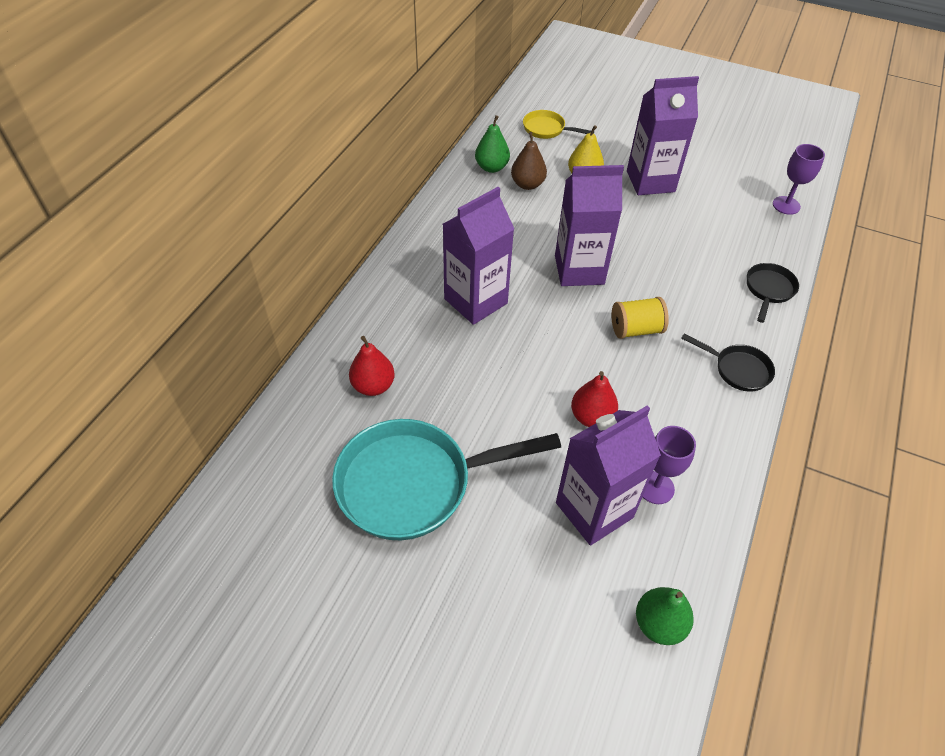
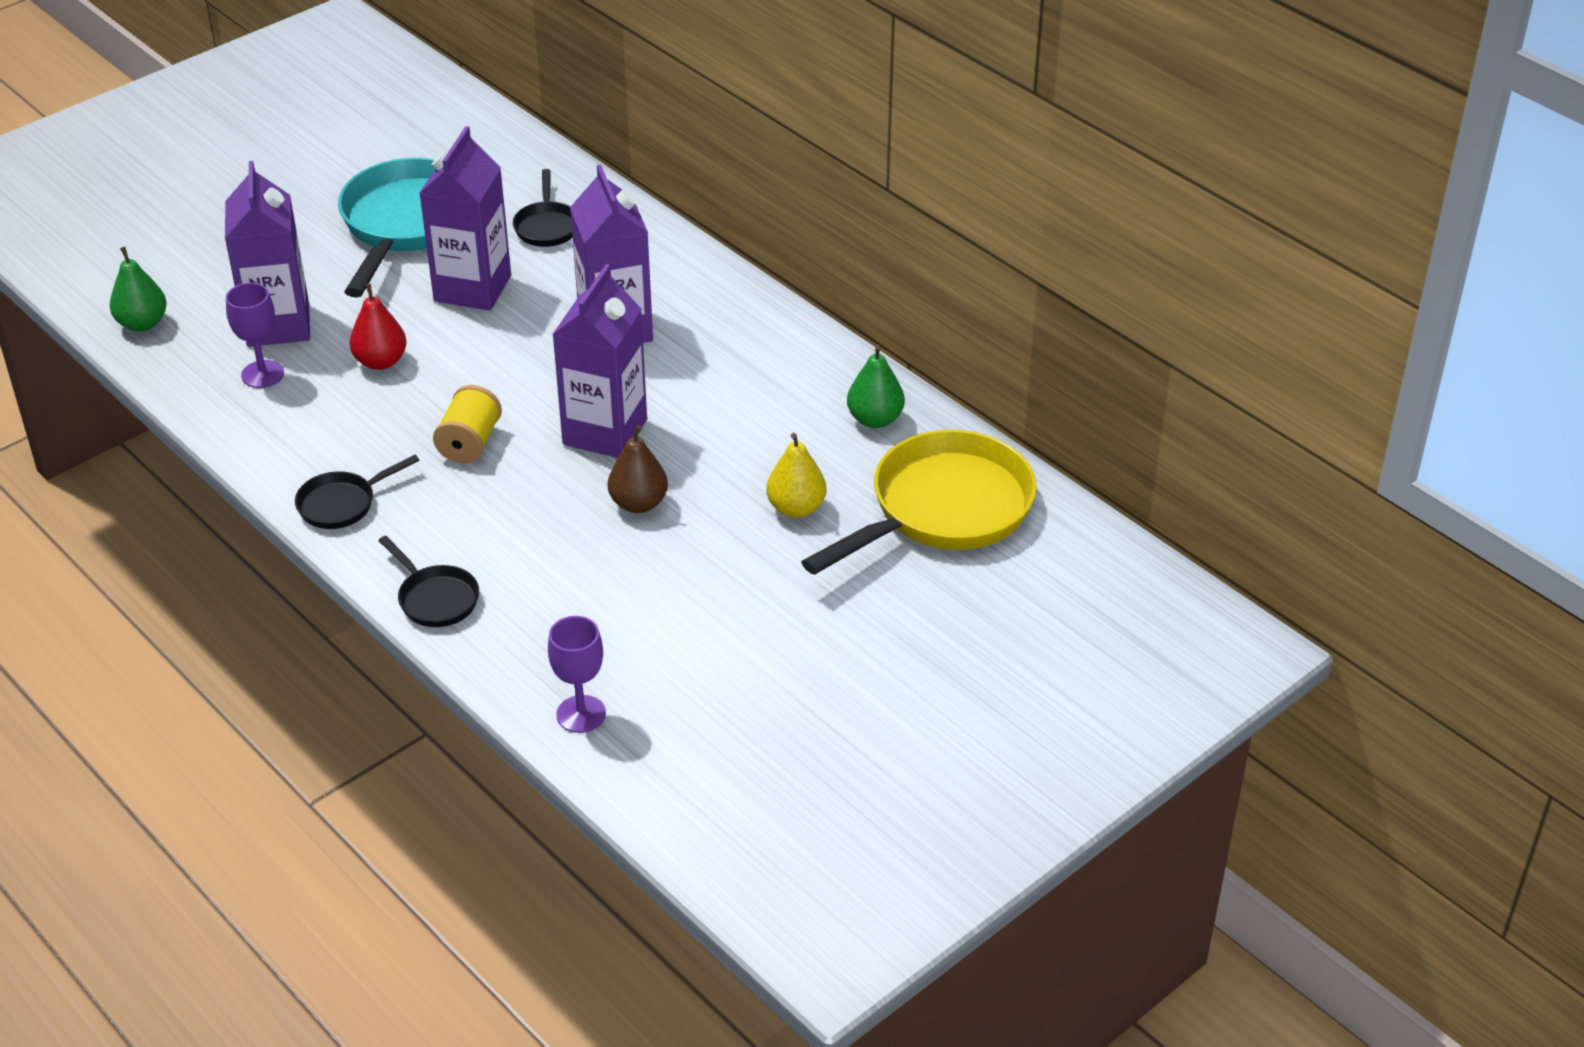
camera: 115 degrees right, 10 degrees down
(373, 386) = (547, 226): red pear -> black pan
(527, 184) = (812, 443): brown pear -> brown pear (638, 503)
(547, 129) = (942, 510): yellow pan -> yellow pan, size x2.09
(650, 181) = (739, 578): purple carton -> purple carton (472, 288)

